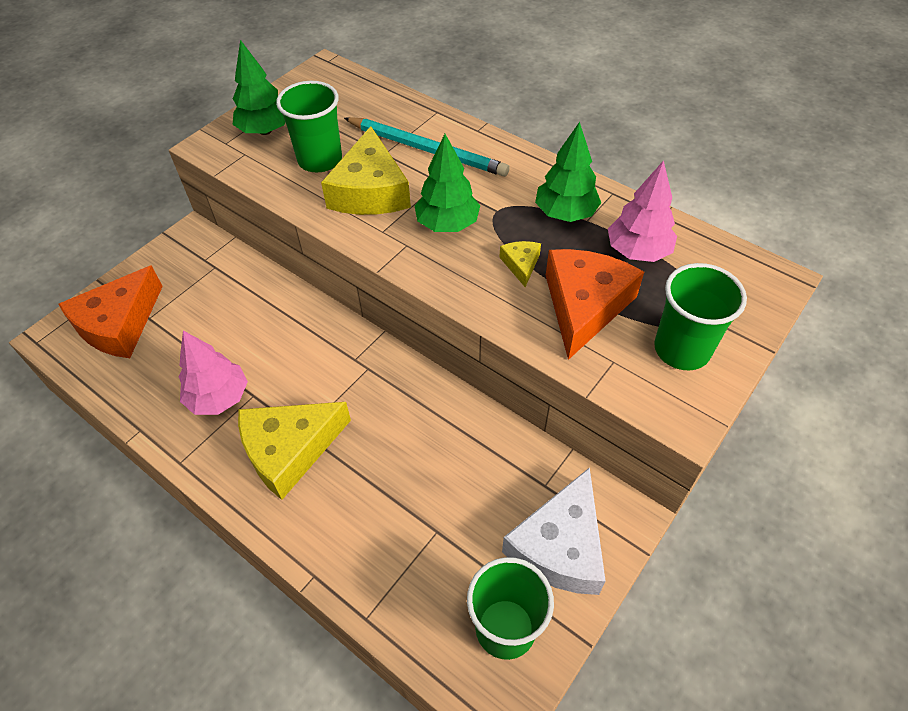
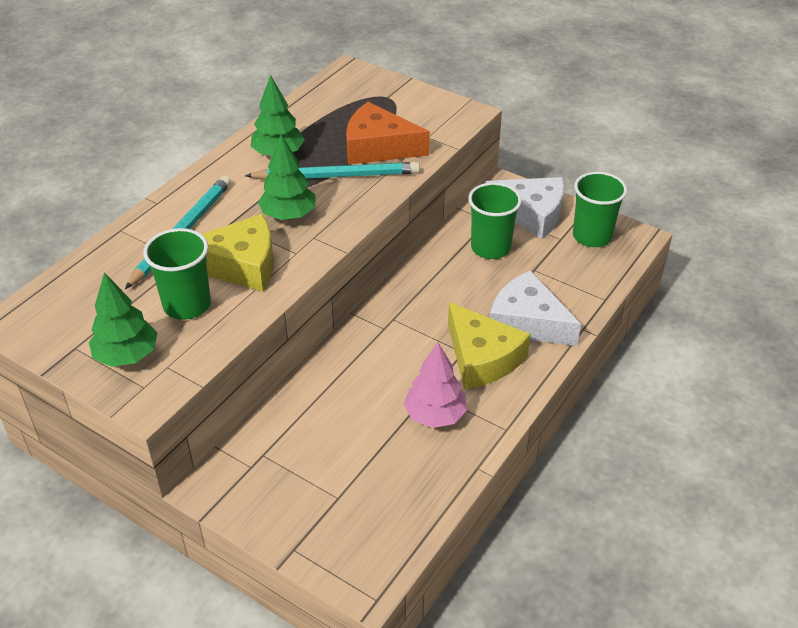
camera: 95 degrees left, 10 degrees down
(119, 324) = (348, 523): orange cheese -> none
(338, 508) = (527, 322): none -> white cheese
(521, 264) = (337, 176): yellow cheese -> turquoise pencil
(638, 251) = (322, 122): pink tree -> none
(682, 349) = (414, 110): green cup -> green cup (490, 248)

